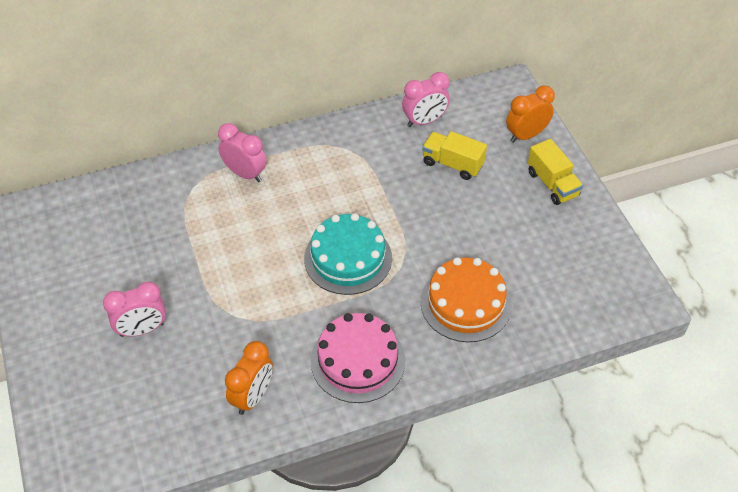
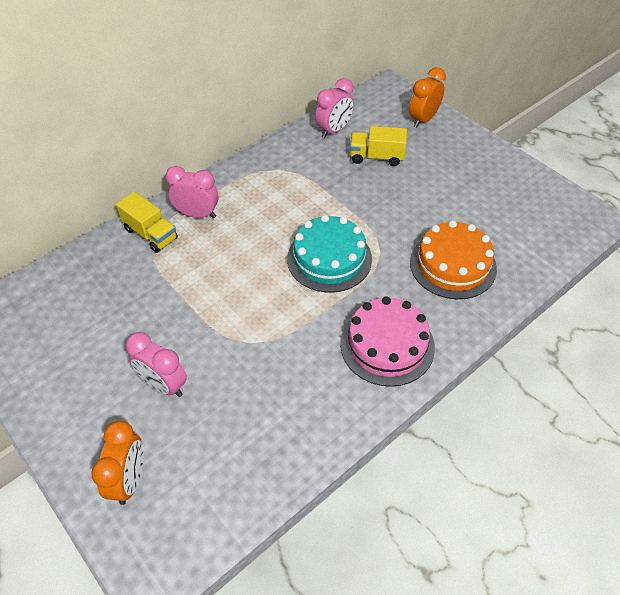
camera: 20 degrees left, 0 degrees up
(142, 329) = (164, 385): pink clock -> pink clock turned 75 degrees clockwise
(252, 396) = (306, 412): orange clock -> orange clock (129, 480)
(552, 184) = (466, 150): yellow truck -> yellow truck (151, 234)

